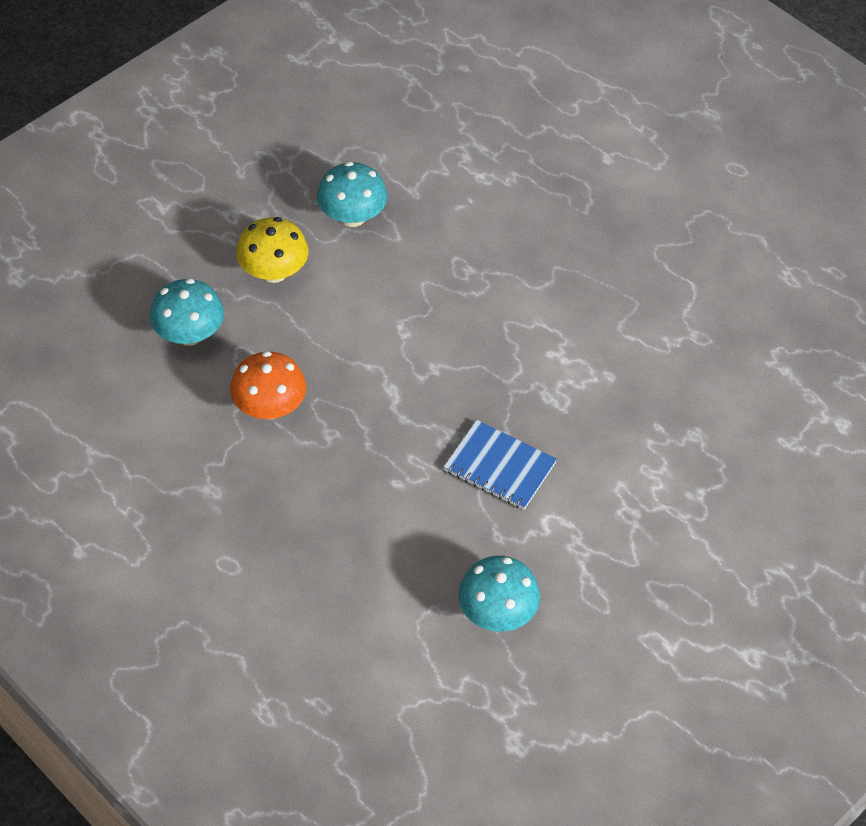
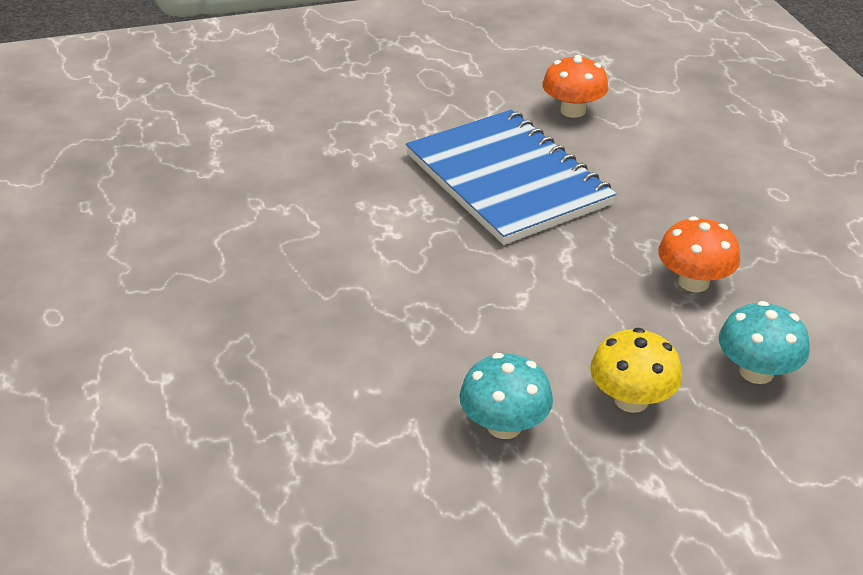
camera: 150 degrees left, 15 degrees down
(497, 613) = (573, 111): turquoise mushroom -> orange mushroom
(499, 467) = (507, 180): blue notebook -> blue notebook, size x2.12

